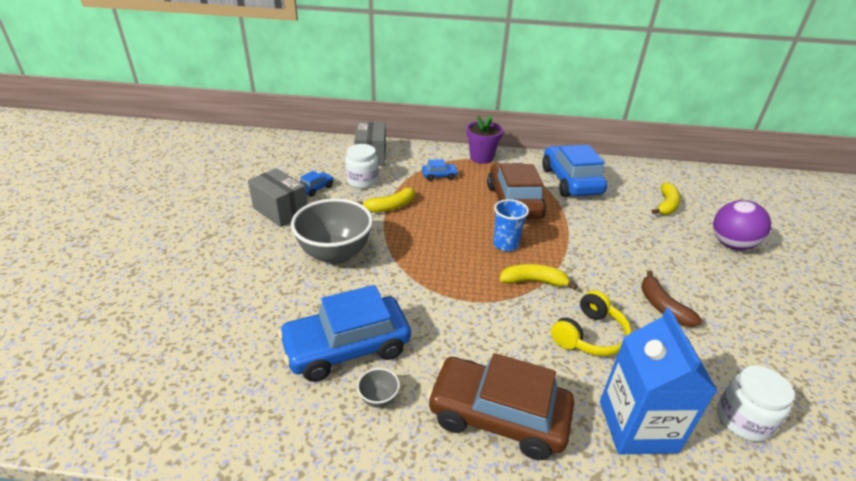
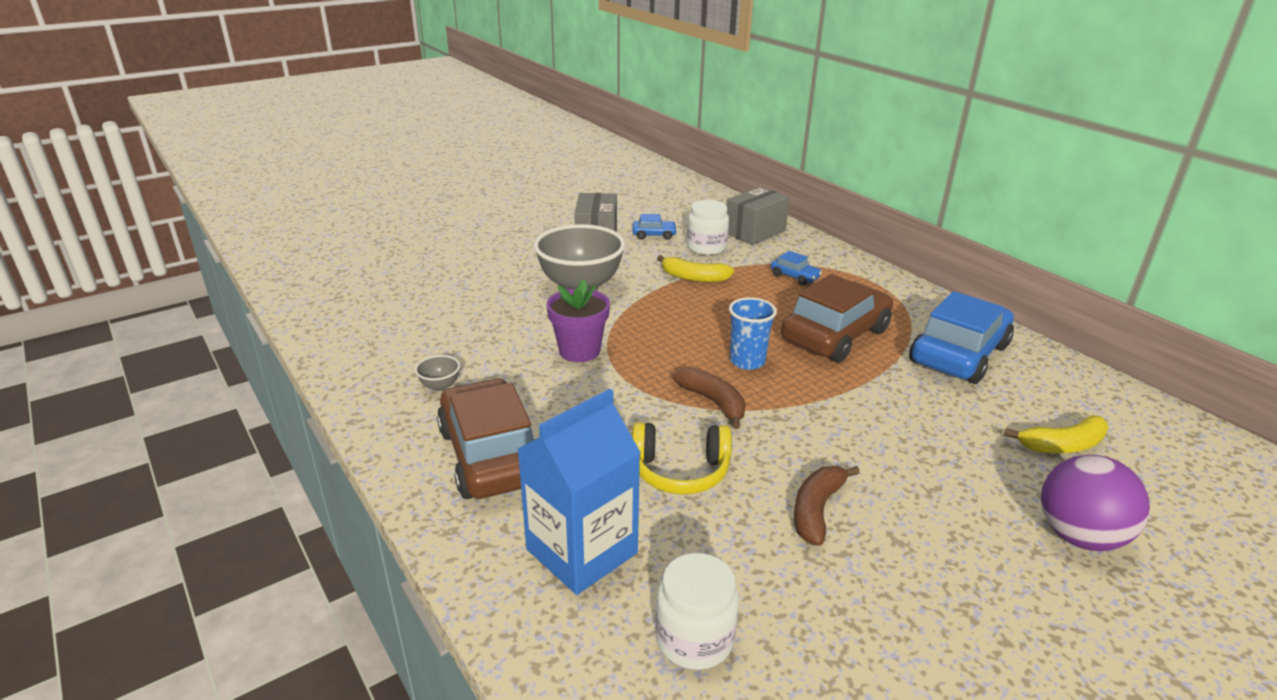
camera: 50 degrees right, 5 degrees down
(347, 347) = (477, 346): blue car -> none
(481, 157) = (881, 283): purple flower pot -> purple flower pot (579, 351)
(533, 281) = (713, 402): yellow banana -> brown banana

